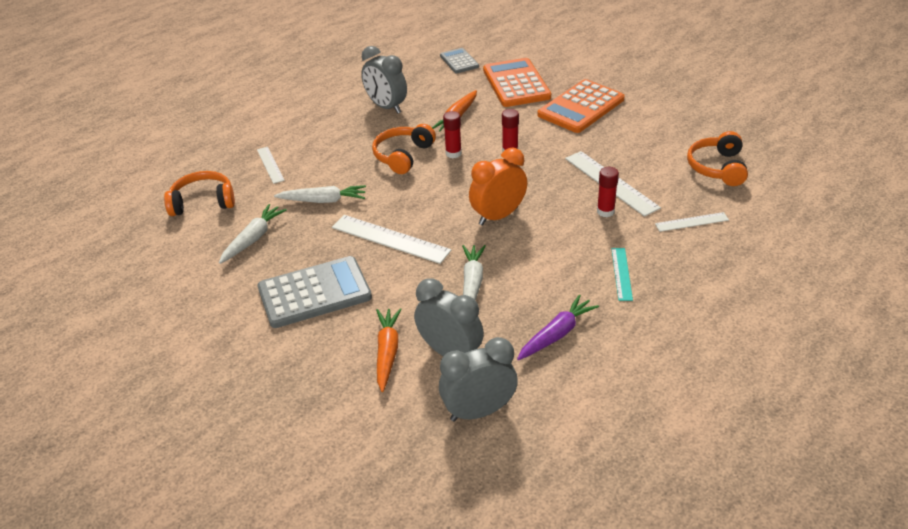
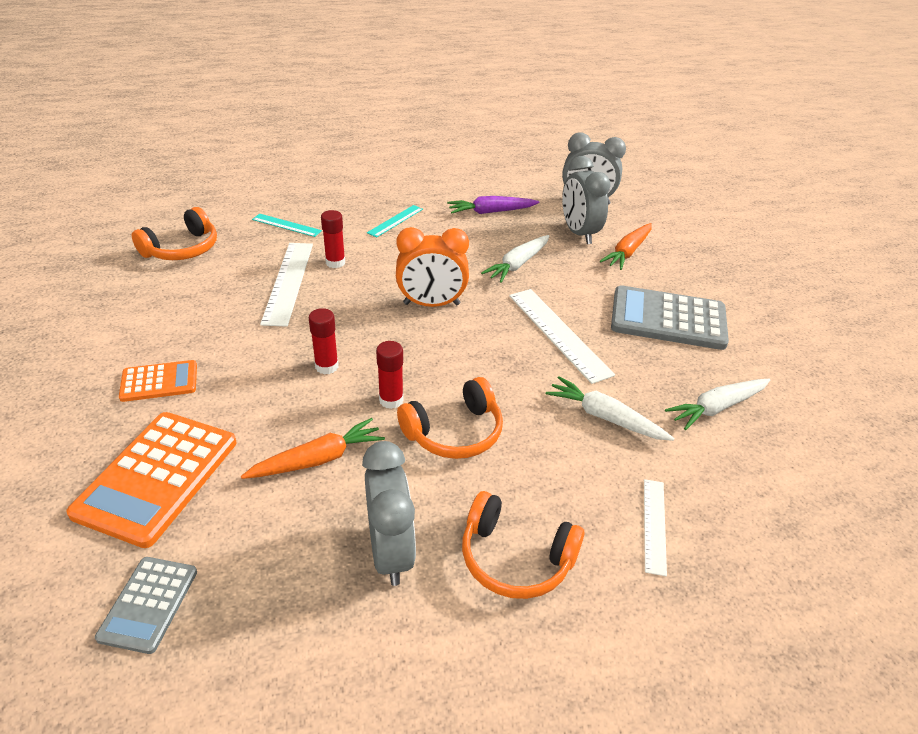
camera: 150 degrees left, 0 degrees up
(203, 202) = (780, 504): orange headphones -> orange headphones (515, 558)
(581, 107) = (159, 381): orange calculator -> orange calculator, size x0.55
(691, 222) = (286, 225): white ruler -> turquoise ruler

